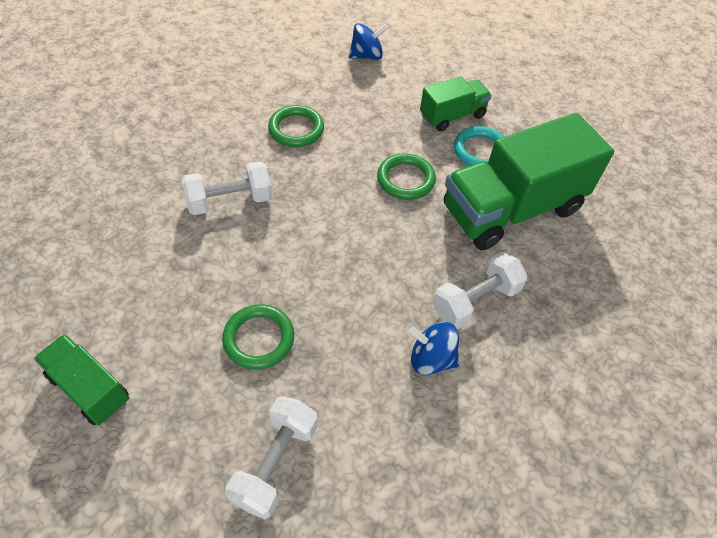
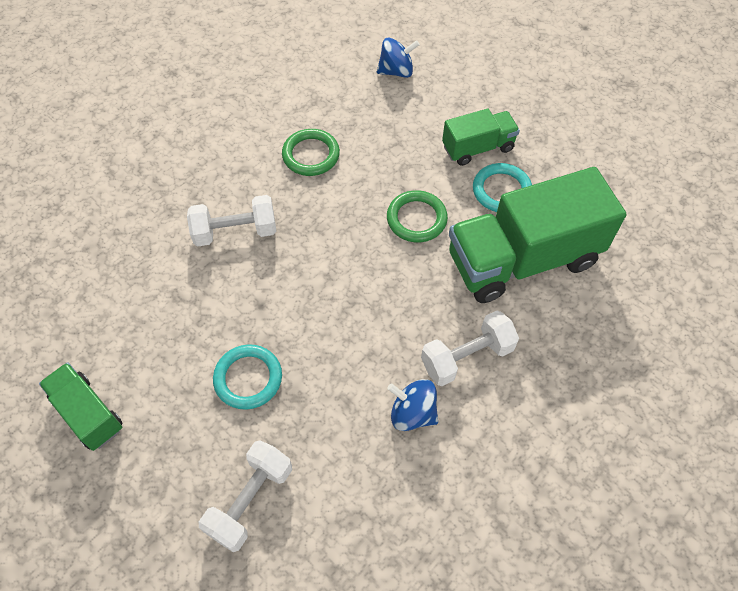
camera: 10 degrees right, 5 degrees up
(259, 339) = (248, 378): green ring -> turquoise ring

